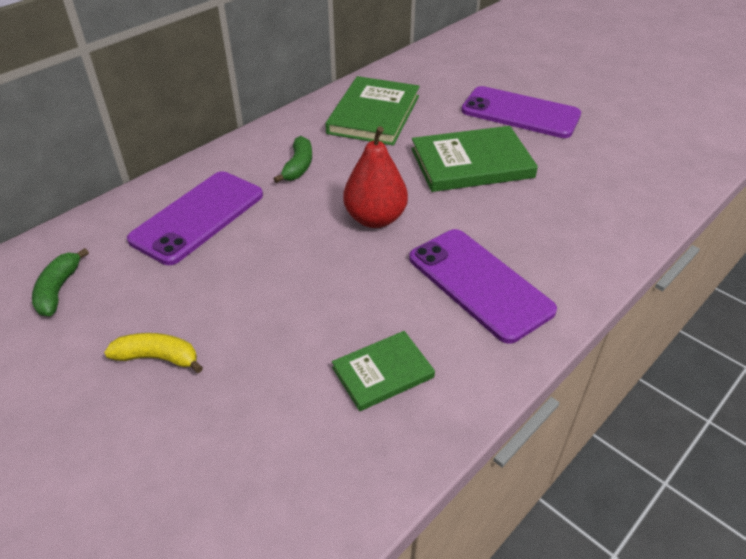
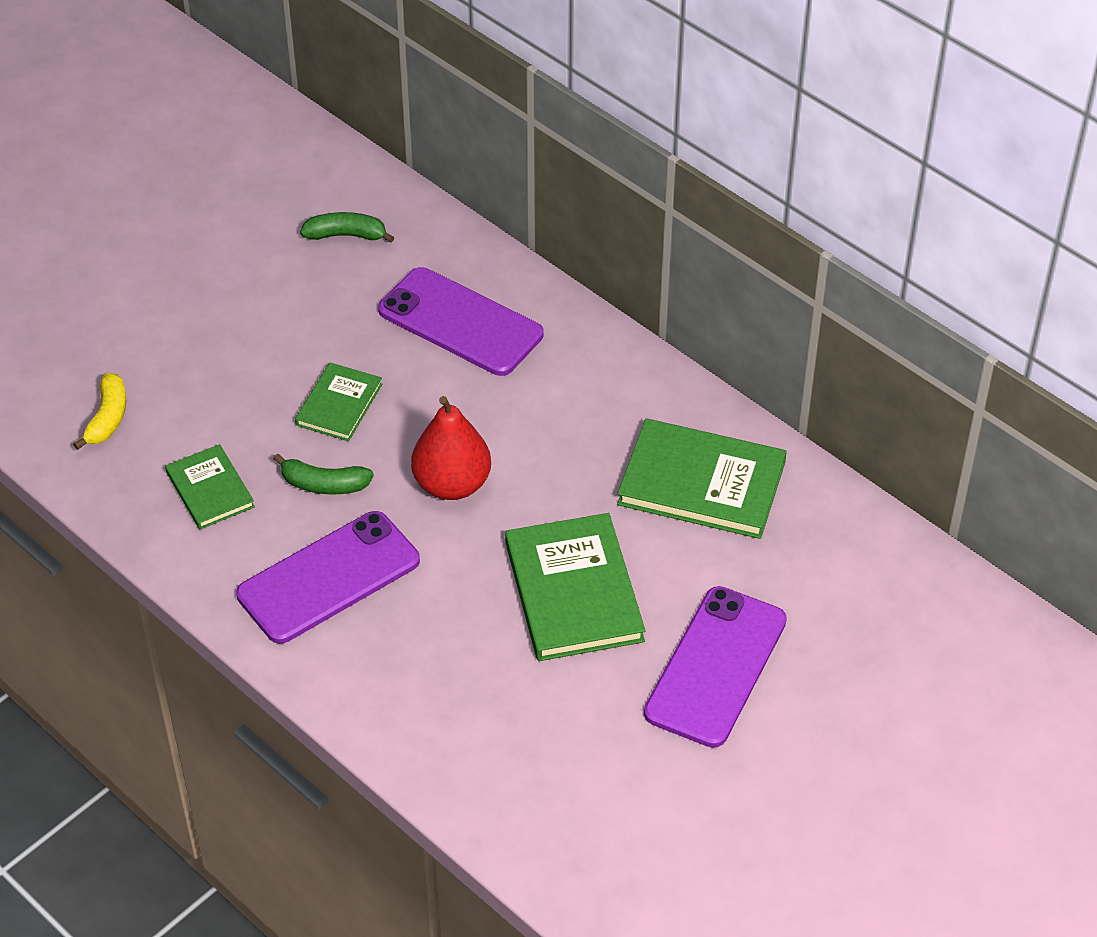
camera: 90 degrees right, 5 degrees up
(158, 358) = (247, 324): yellow banana -> yellow banana (107, 418)
(281, 285) = (339, 405): none -> green book
(298, 166) = (564, 405): green banana -> green banana (324, 484)

